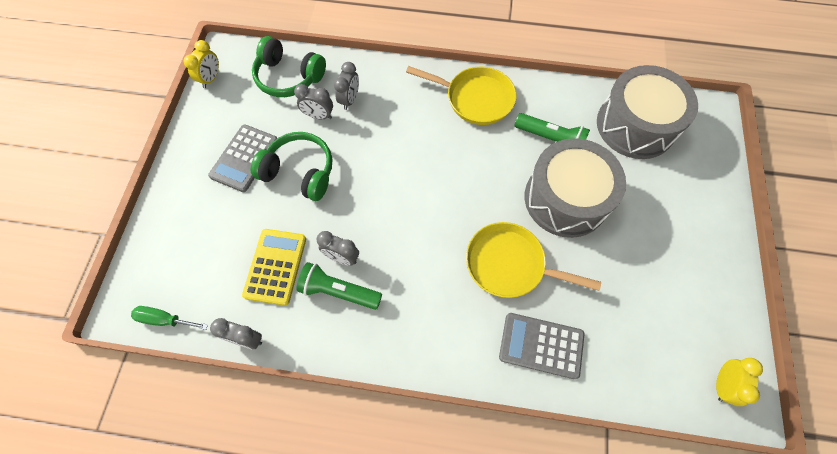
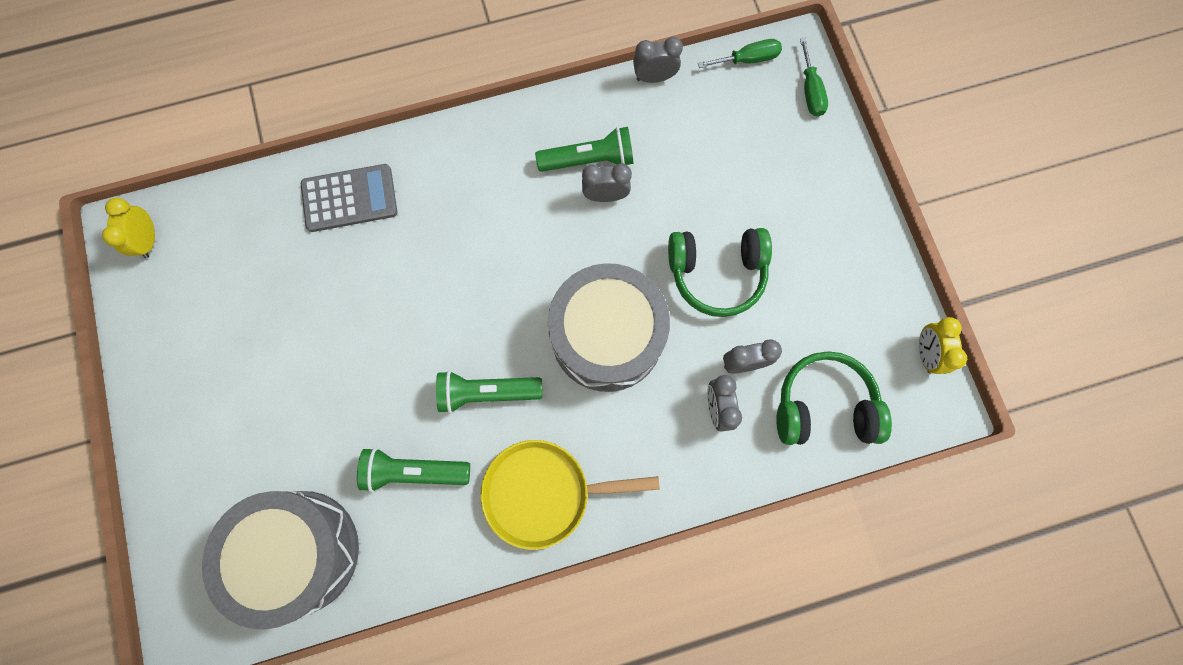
camera: 155 degrees right, 10 degrees up
(140, 270) = (810, 91): none -> green screwdriver
(244, 158) = (795, 261): grey calculator -> none
(275, 266) = (672, 155): yellow calculator -> none
(487, 164) = (486, 392): none -> green flashlight
(510, 264) = (411, 271): yellow pan -> none
(565, 199) = (369, 386): grey drum -> grey drum (607, 336)

